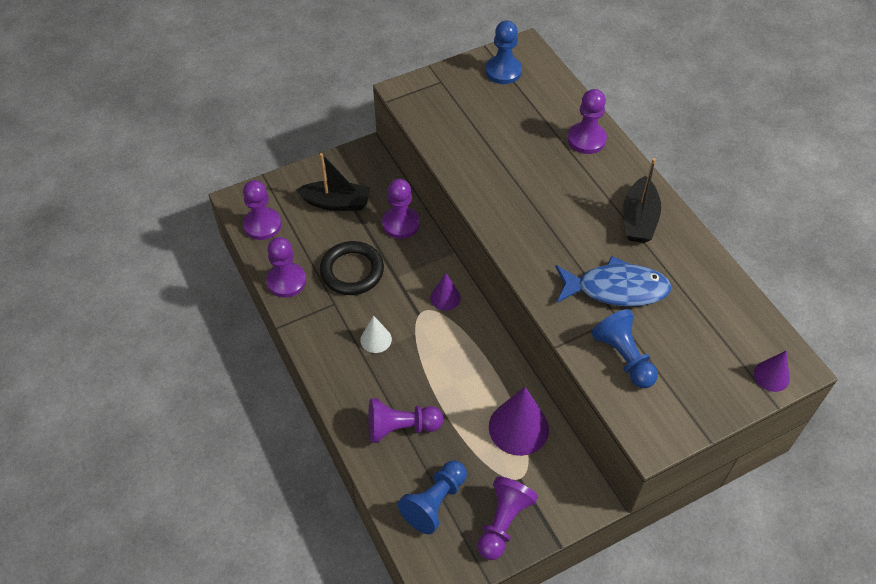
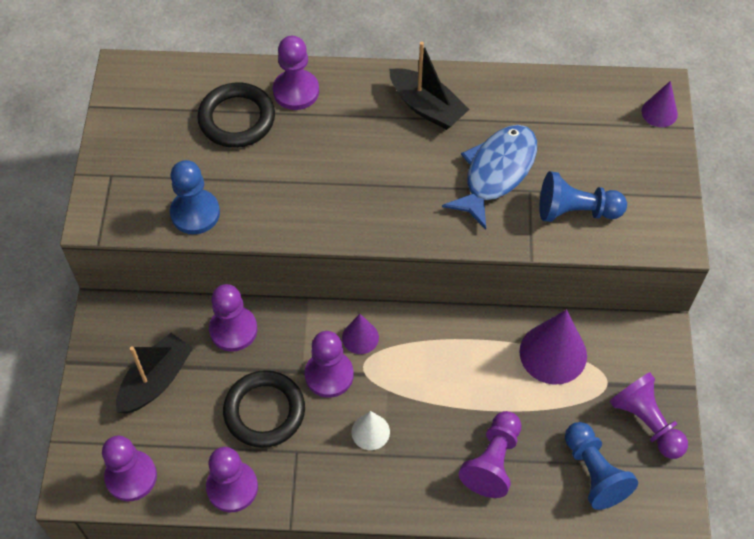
camera: 60 degrees left, 5 degrees up
(403, 294) = (329, 375): none -> purple pawn
(503, 71) = (143, 110): blue pawn -> blue pawn (195, 213)
(536, 120) = (237, 119): none -> black ring

